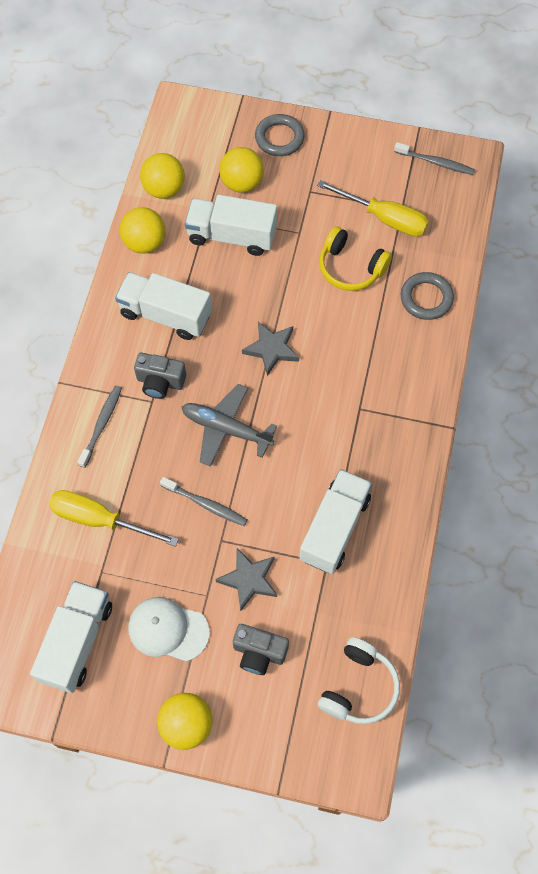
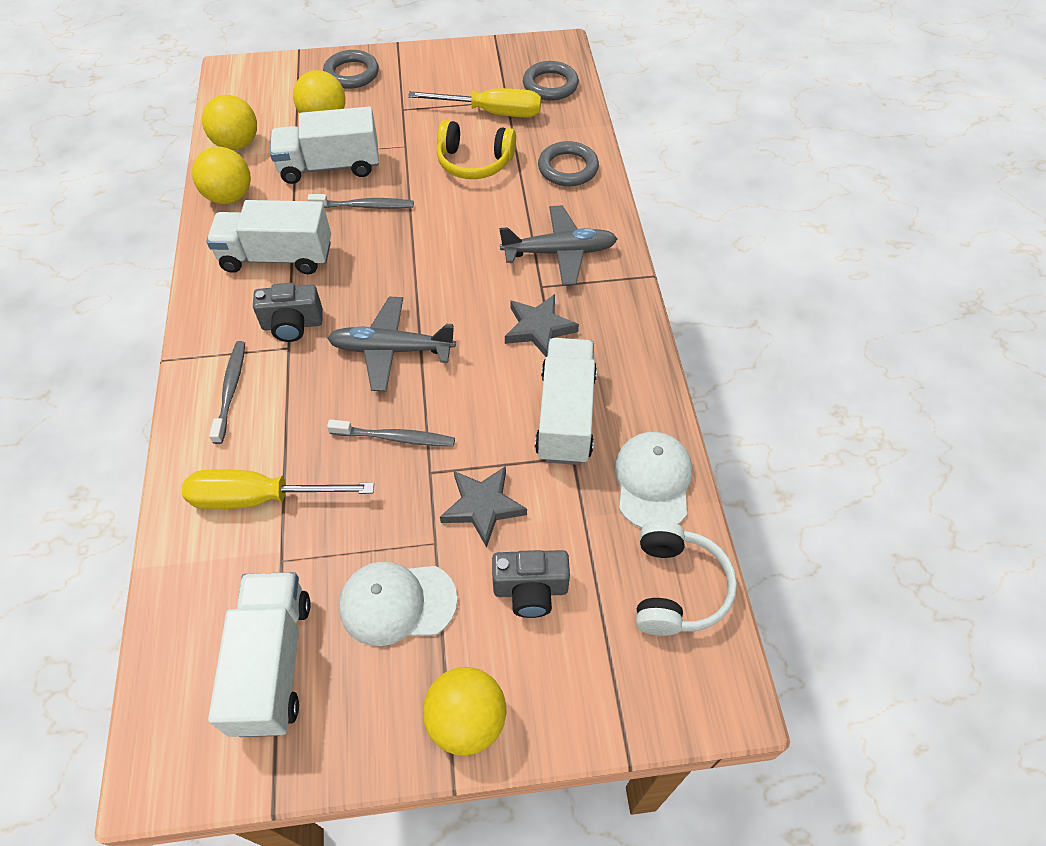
camera: 20 degrees left, 10 degrees down
(272, 349) = (416, 257): grey star -> grey star (539, 328)
(376, 603) = (653, 481): none -> white cap
(386, 381) = (560, 252): none -> grey plane
(435, 162) = (524, 57): grey toothbrush -> grey toothbrush (364, 206)
(446, 202) = (550, 85): none -> grey ring

